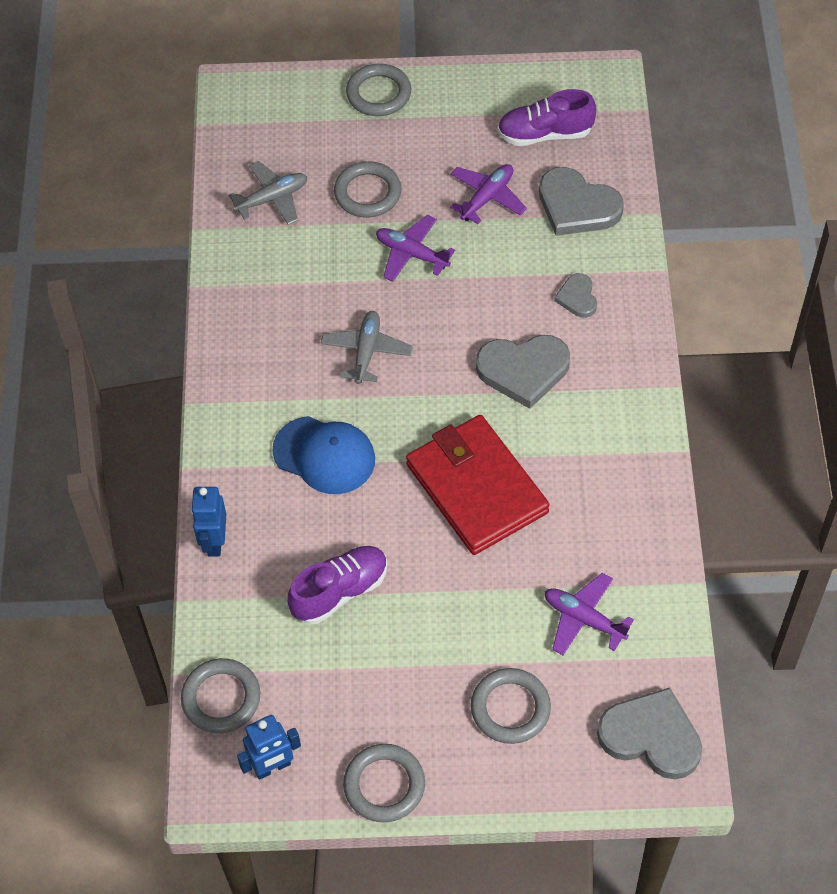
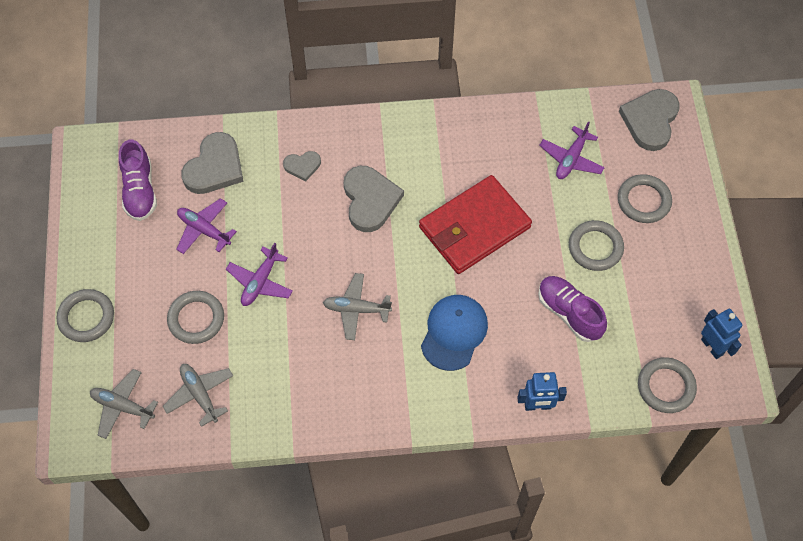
camera: 95 degrees left, 5 degrees up
(266, 131) = (122, 406): none -> grey plane
(384, 785) = (712, 274): grey ring -> grey ring (595, 247)

